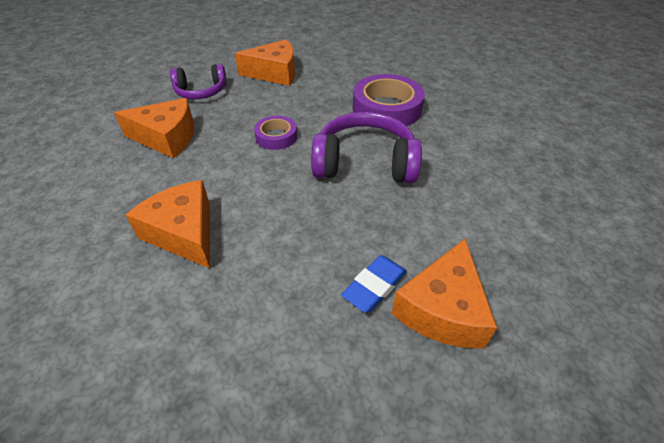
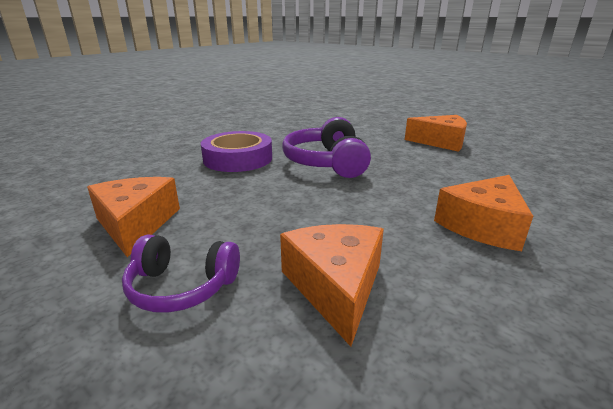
camera: 100 degrees left, 20 degrees down
(201, 92) = (182, 287): purple headphones -> purple headphones turned 120 degrees clockwise
(276, 136) = (301, 202): purple tape -> none
(374, 286) = (445, 155): blue eraser -> none

